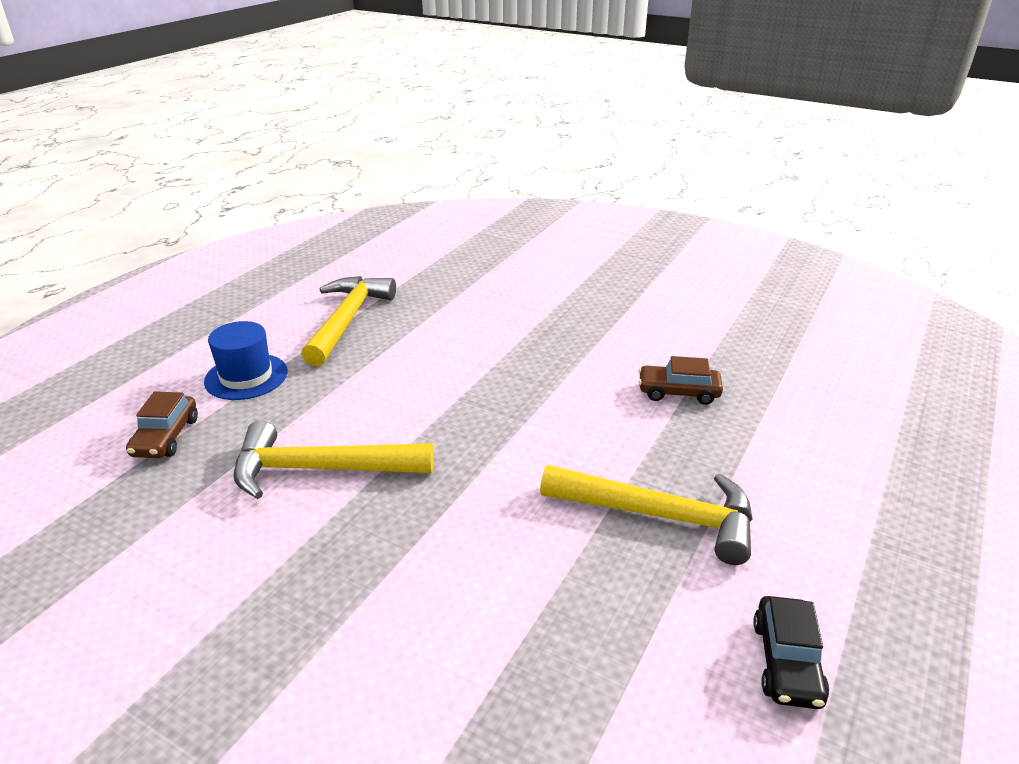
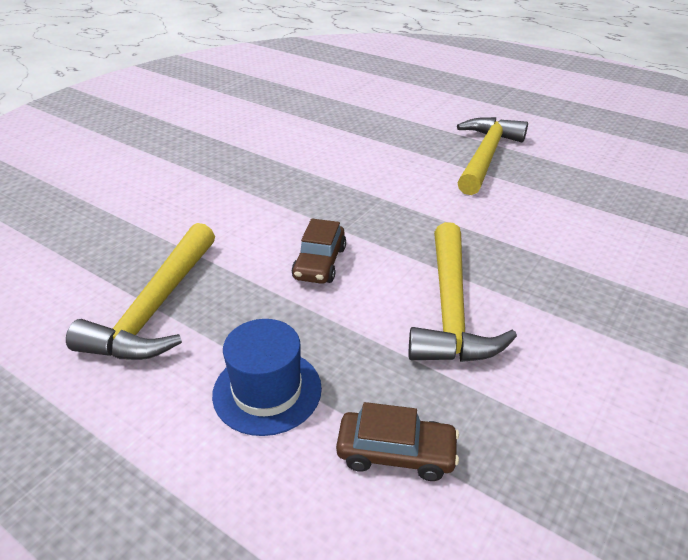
camera: 85 degrees left, 5 degrees up
(347, 320) = (156, 308): yellow hammer -> yellow hammer turned 90 degrees counterclockwise
(678, 392) = (349, 134): brown car -> brown car (320, 263)
(787, 662) = (587, 137): black car -> none

